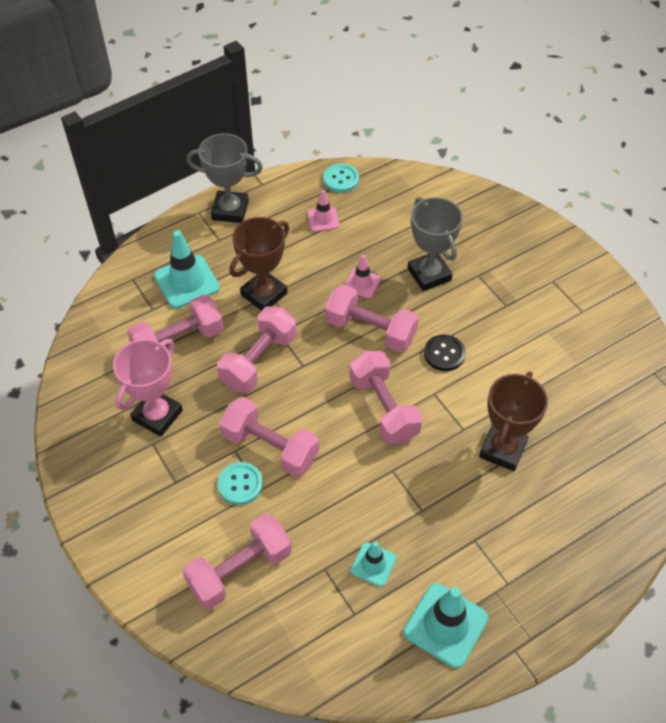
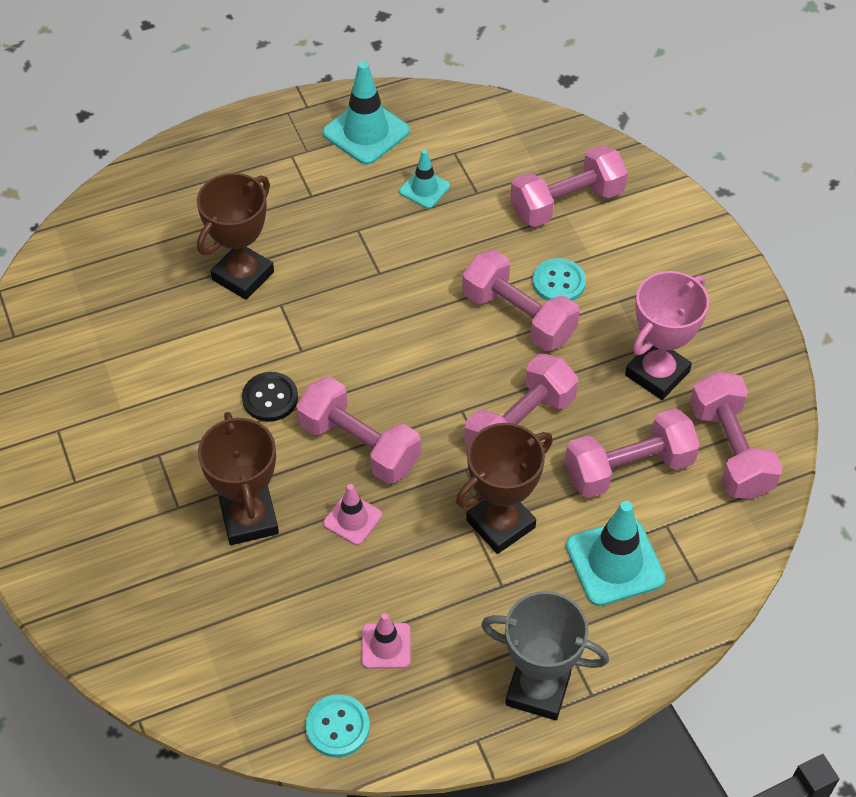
camera: 170 degrees left, 0 degrees up
(383, 408) = (370, 341): pink dumbbell -> pink dumbbell (730, 450)
(429, 274) = (249, 519): grey trophy -> brown trophy

